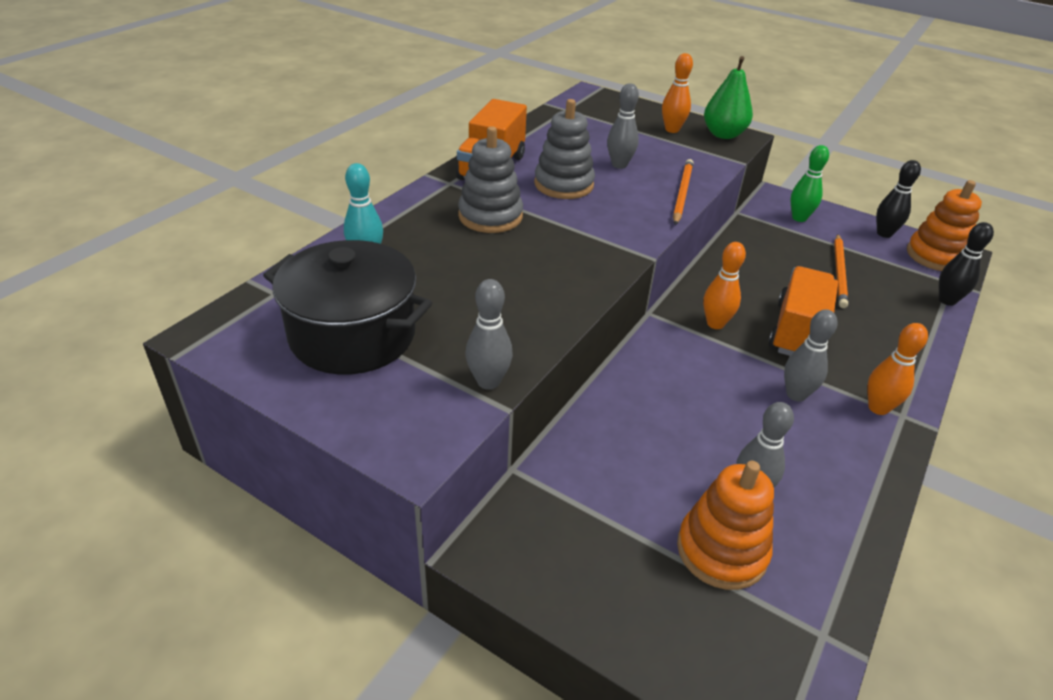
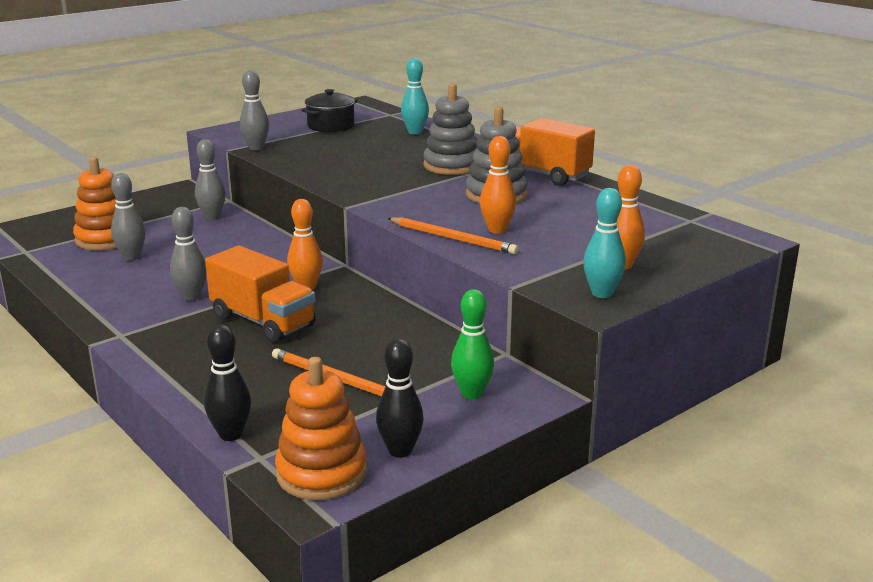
camera: 110 degrees right, 15 degrees down
(353, 335) = (331, 126): black pot -> black pot, size x0.60
(619, 165) = (530, 222): grey bowling pin -> grey bowling pin (212, 217)
(723, 134) = (602, 293): green pear -> turquoise bowling pin
(878, 408) = (140, 326): orange bowling pin -> orange bowling pin (497, 230)

